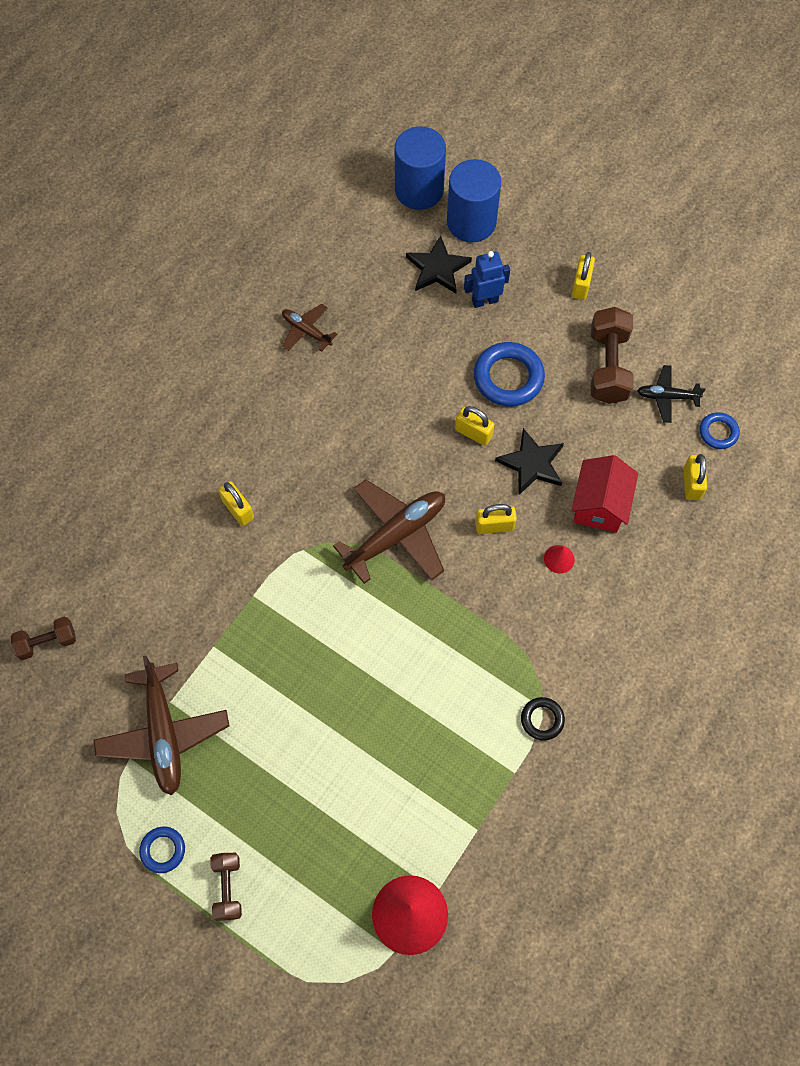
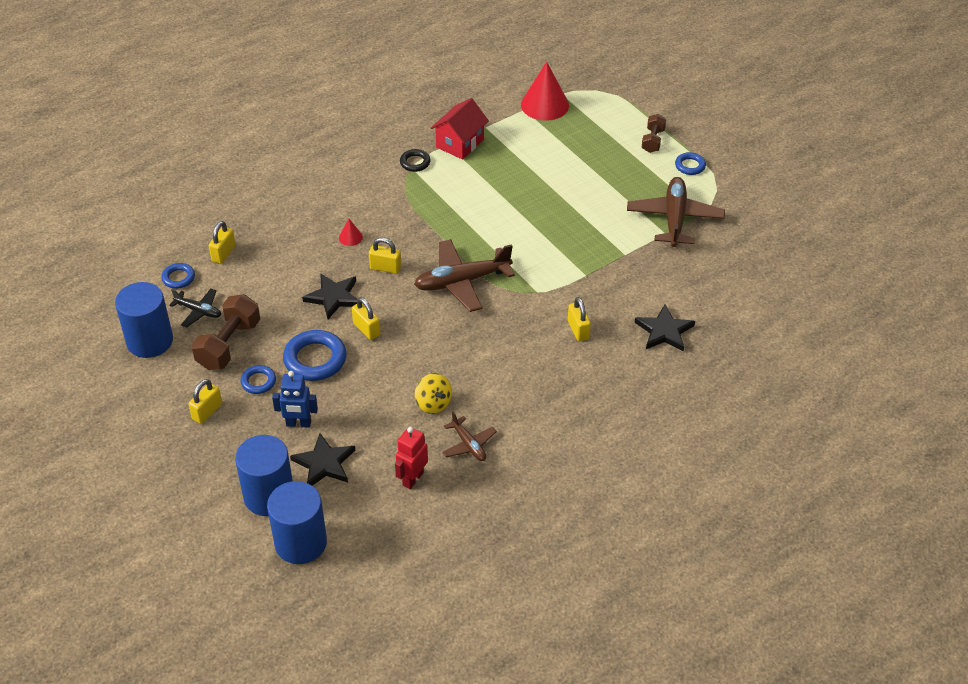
camera: 160 degrees left, 20 degrees down
(47, 642) = (749, 288): brown dumbbell -> none
(138, 540) = (664, 331): none -> black star
(346, 279) = (412, 478): none -> red robot
(361, 365) = (433, 403): none -> yellow spinning top
(551, 333) = (258, 382): none -> blue ring
(599, 505) = (300, 259): red house -> red house (460, 143)
(692, 344) = (150, 341): none -> blue cylinder

